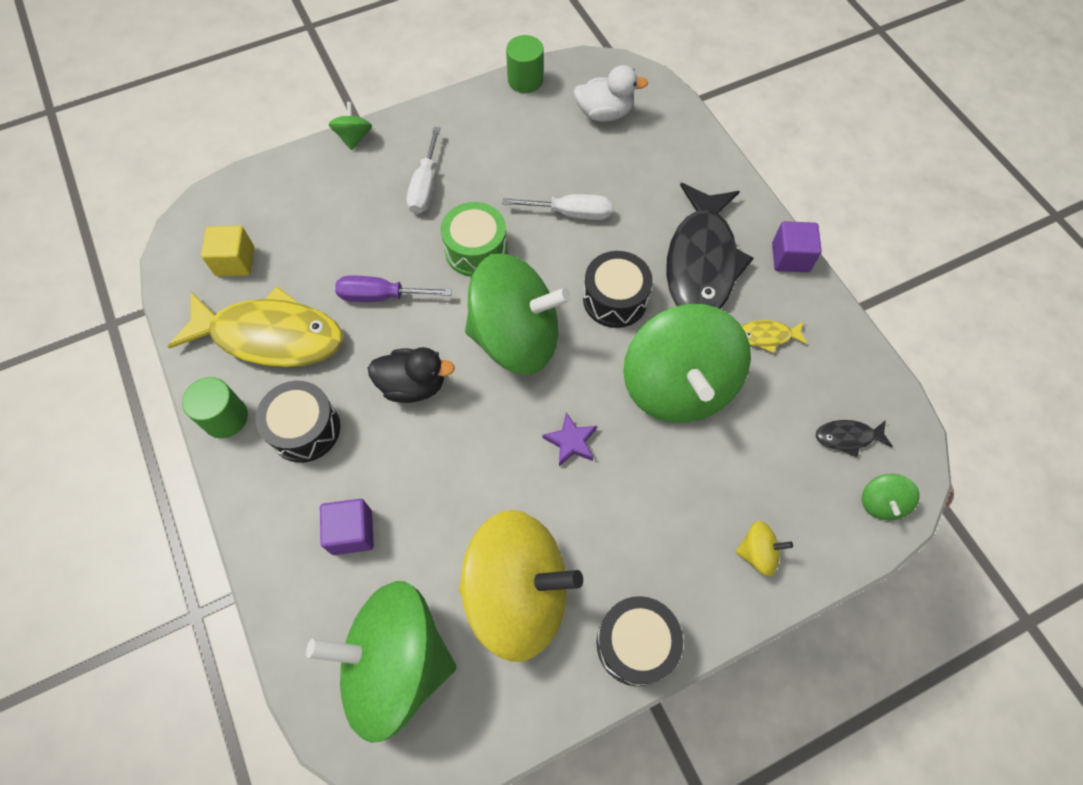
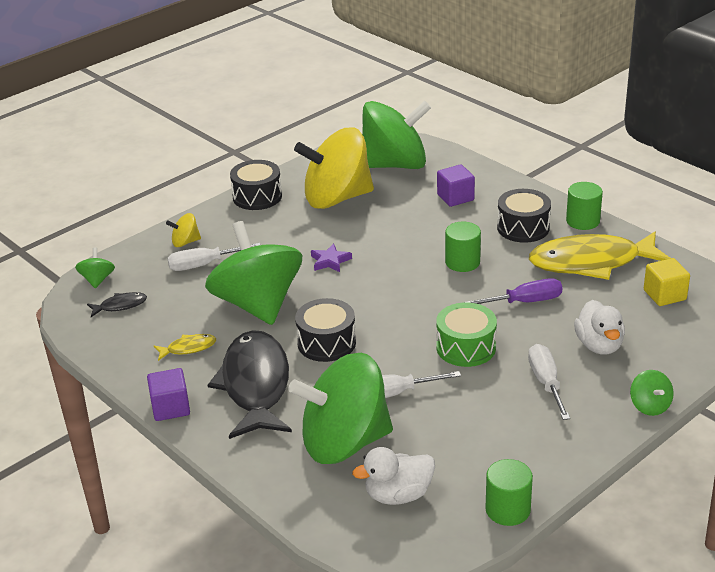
camera: 165 degrees right, 30 degrees down
(348, 215) = (599, 345): none -> white duck
(413, 385) = (462, 262): black duck -> green cylinder
(516, 337) = (399, 303): green spinning top -> green spinning top (344, 442)
(736, 489) = (203, 265): none -> white screwdriver

